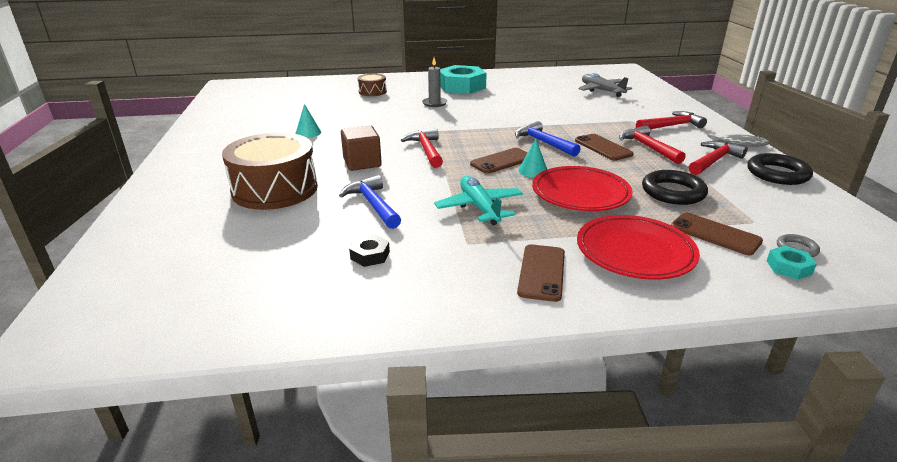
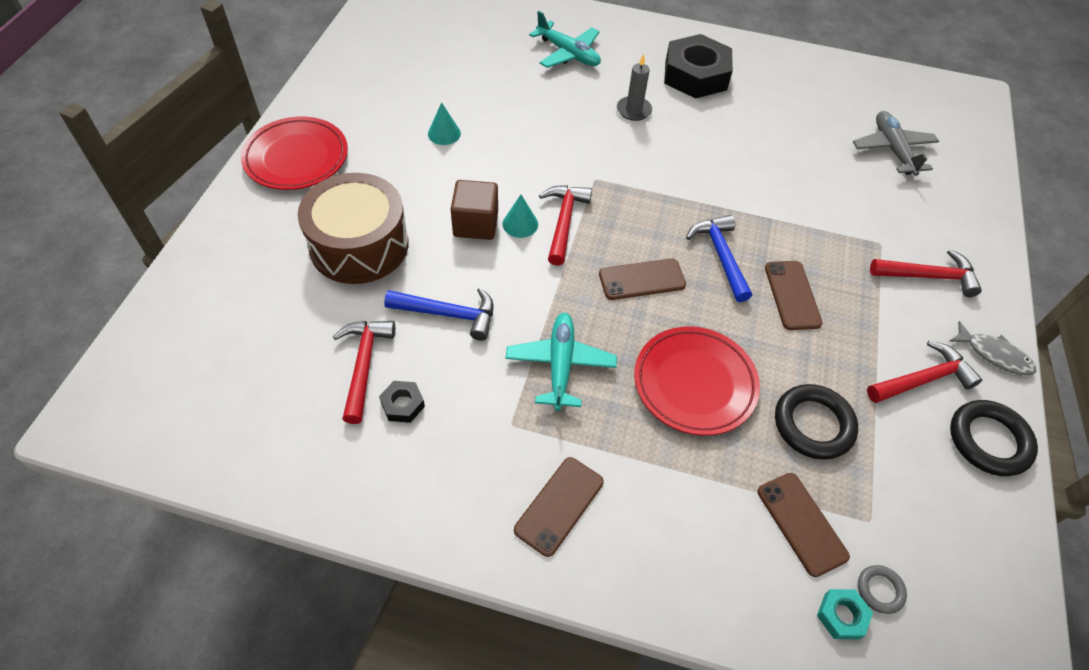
camera: 20 degrees right, 25 degrees up
(372, 92) = (568, 53): brown drum -> turquoise plane
(373, 204) = (448, 314): blue hammer -> blue hammer turned 105 degrees clockwise
(461, 86) = (695, 75): turquoise nut -> black nut
(533, 171) = (667, 314): turquoise cone -> turquoise cone (520, 224)
(635, 252) = (682, 515): red plate -> red plate (296, 158)
(648, 147) = (855, 316): red hammer -> red hammer (364, 365)

